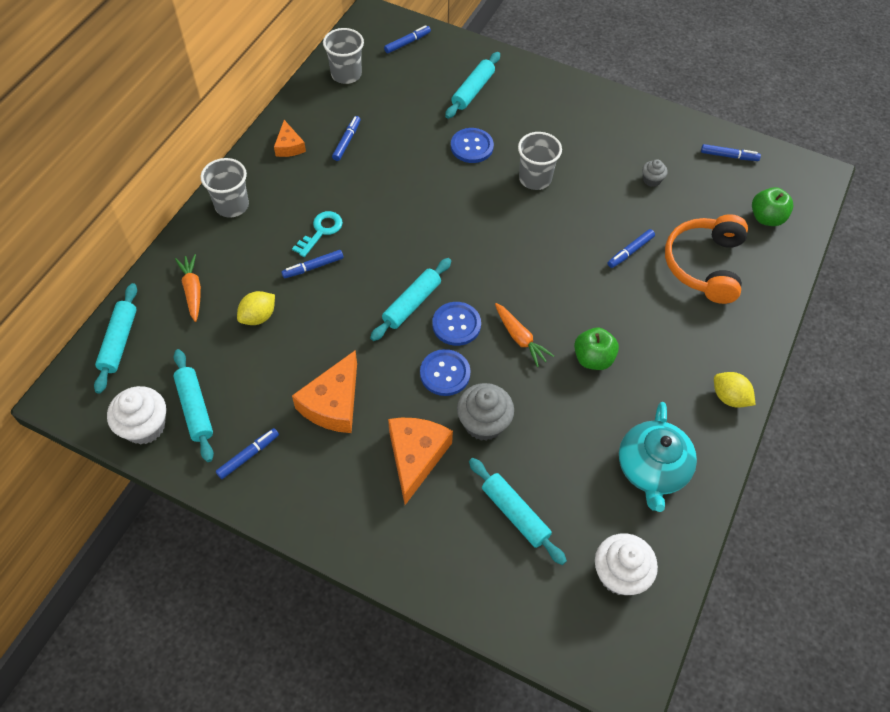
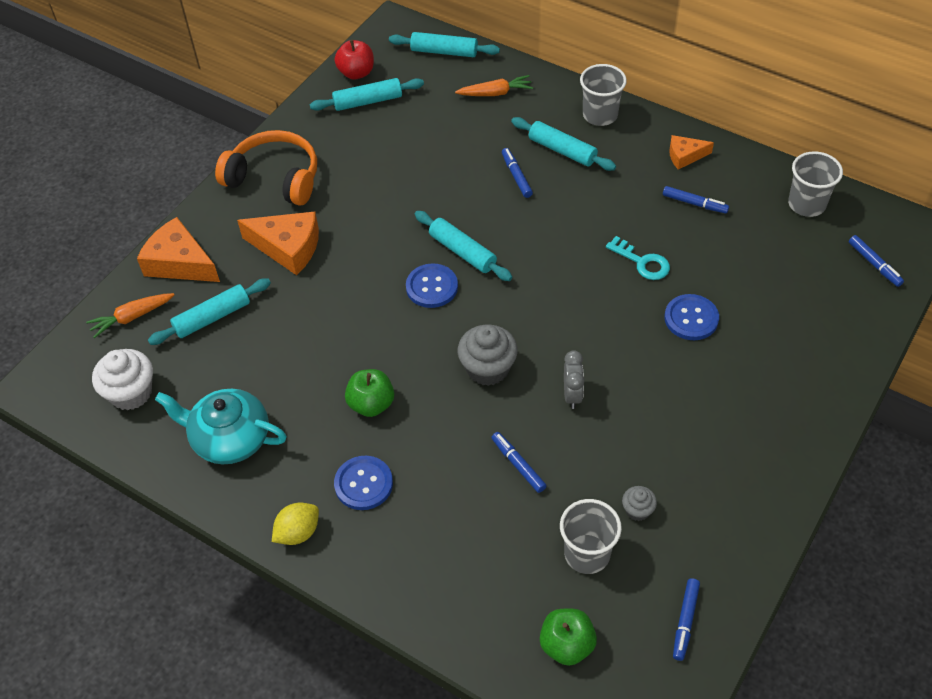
camera: 100 degrees right, 5 degrees down
(145, 426) = (356, 73): white cupcake -> red apple
(248, 455) = (315, 136): blue marker -> none
(258, 317) = (460, 138): yellow lemon -> none
(321, 231) = (563, 182): turquoise key -> turquoise key (642, 262)
(333, 403) = (356, 190): orange cheese -> orange cheese (180, 263)
(445, 373) = (374, 274): blue button -> blue button (363, 484)
(473, 91) = (791, 327): turquoise rolling pin -> turquoise rolling pin (562, 150)
(483, 423) = (312, 301): grey cupcake -> grey cupcake (488, 368)
(520, 338) = (407, 340): orange carrot -> orange carrot (132, 317)
(535, 178) = (639, 378): grey cup -> grey cup (587, 554)
(558, 219) = (572, 395): none -> grey clock
(705, 265) = (490, 547): orange headphones -> orange headphones (274, 178)

